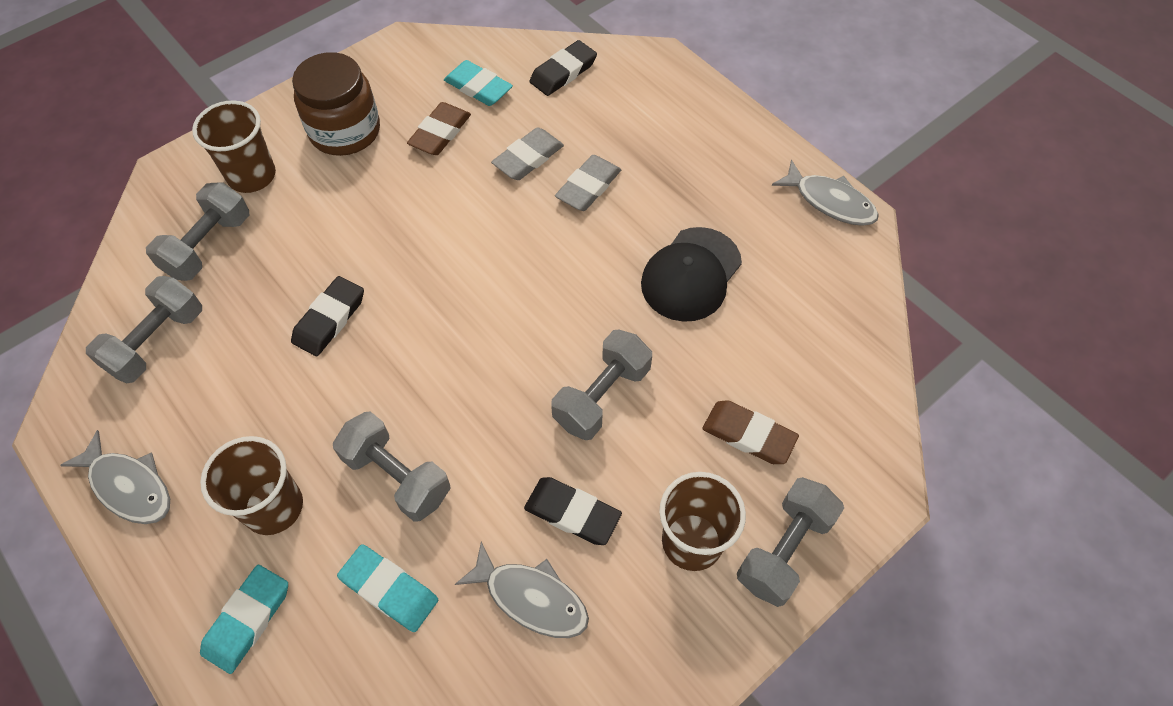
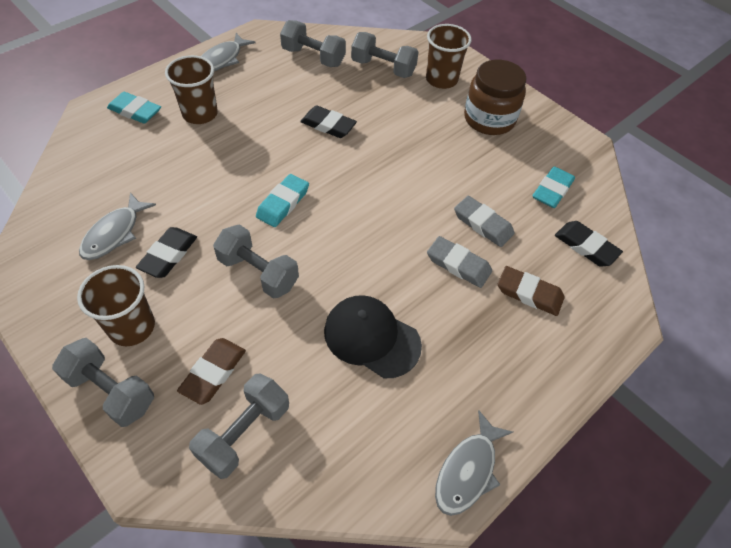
camera: 85 degrees right, 5 degrees down
(389, 589) = (137, 166): turquoise eraser -> turquoise eraser (283, 203)
(397, 476) = (211, 165): grey dumbbell -> grey dumbbell (244, 433)
(440, 133) = (498, 170): brown eraser -> brown eraser (529, 293)

